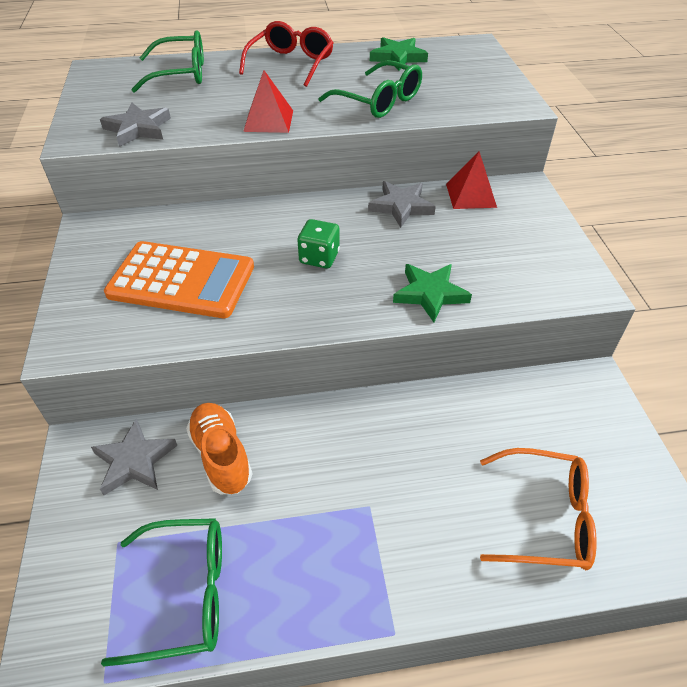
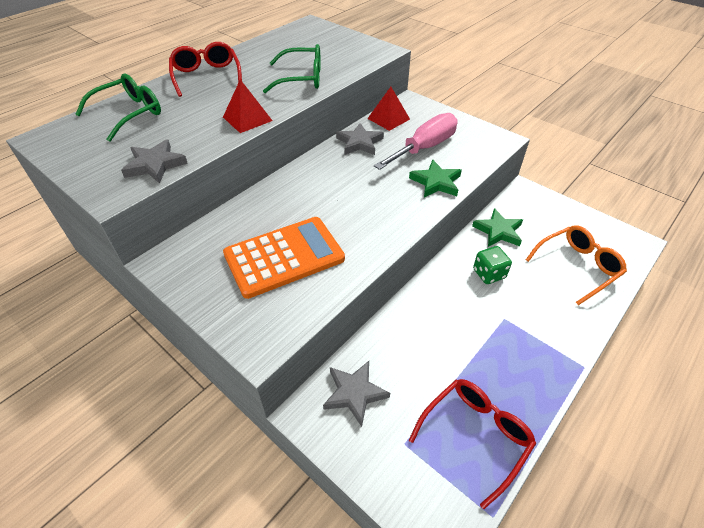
camera: 40 degrees left, 0 degrees up
(185, 594) = (475, 435): green glasses -> red glasses
(221, 456) = (401, 351): orange shoe -> none
(319, 257) = (352, 195): green dice -> green dice (489, 274)
(398, 57) = (274, 47): green star -> green star (498, 231)
(470, 248) = (424, 148): none -> pink screwdriver

